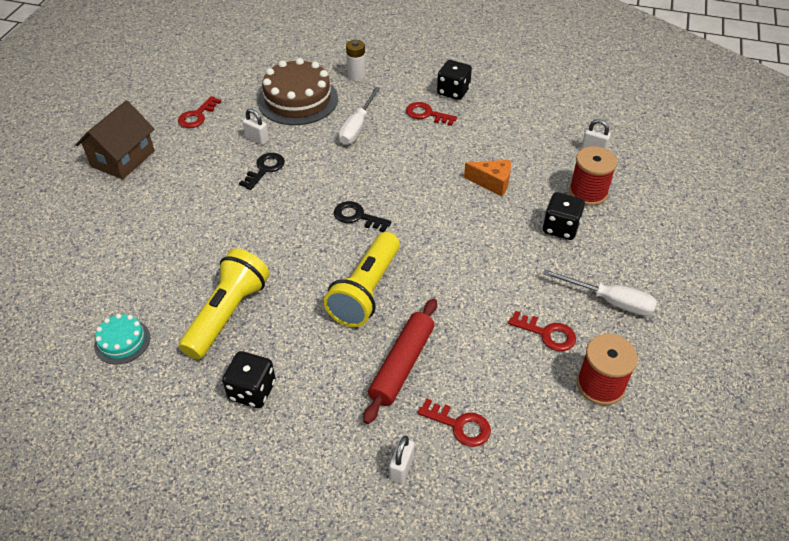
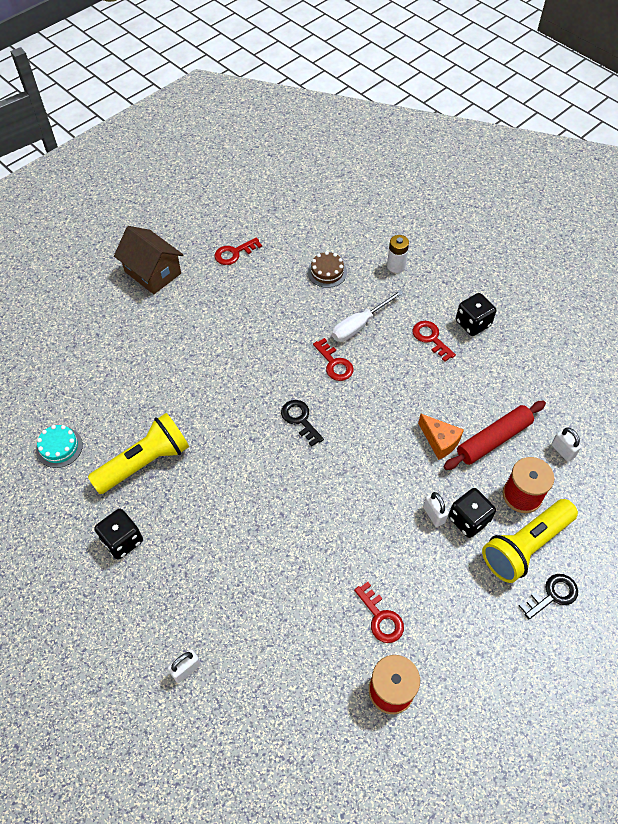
camera: 30 degrees right, 10 degrees up
(123, 158) = (153, 272): brown house -> brown house turned 75 degrees clockwise
(257, 139) = (268, 300): white padlock -> white padlock (434, 514)
(265, 169) = (255, 334): black key -> black key (552, 595)
(298, 100) = (327, 272): brown cake -> brown cake, size x0.51
(366, 291) = (261, 496): yellow flashlight -> yellow flashlight (525, 546)
(402, 365) = (244, 580): red rolling pin -> red rolling pin (493, 439)
(459, 425) = (253, 659): red key -> red key (334, 363)
(610, 301) = (459, 617): white screwdriver -> none

